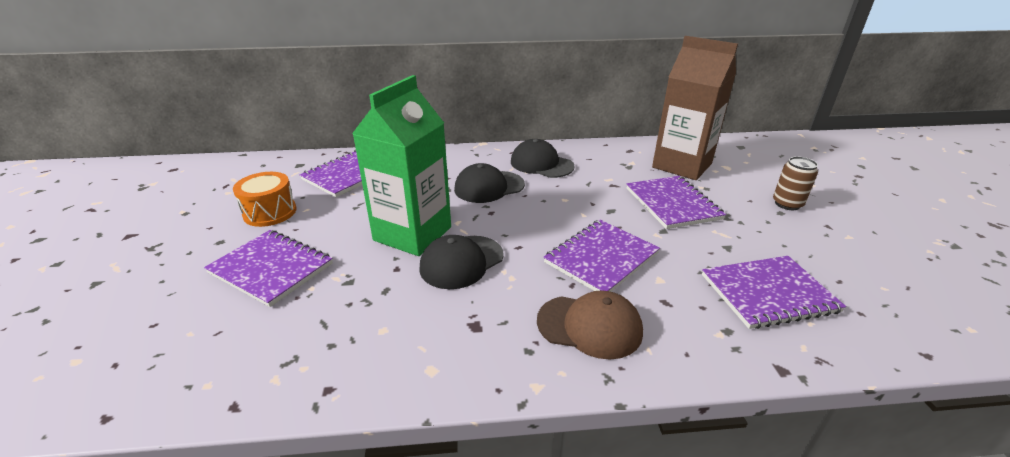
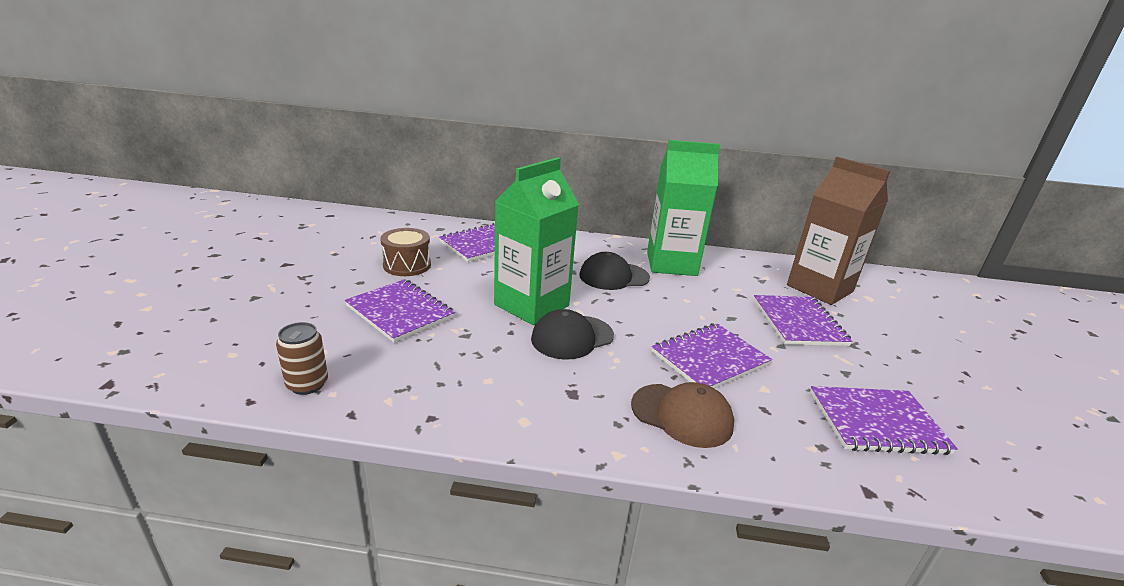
camera: 10 degrees right, 5 degrees down
(270, 212) = (407, 265): orange drum -> brown drum
(541, 164) = (671, 264): black cap -> green carton
(787, 204) = (926, 344): brown can -> brown can (307, 384)

